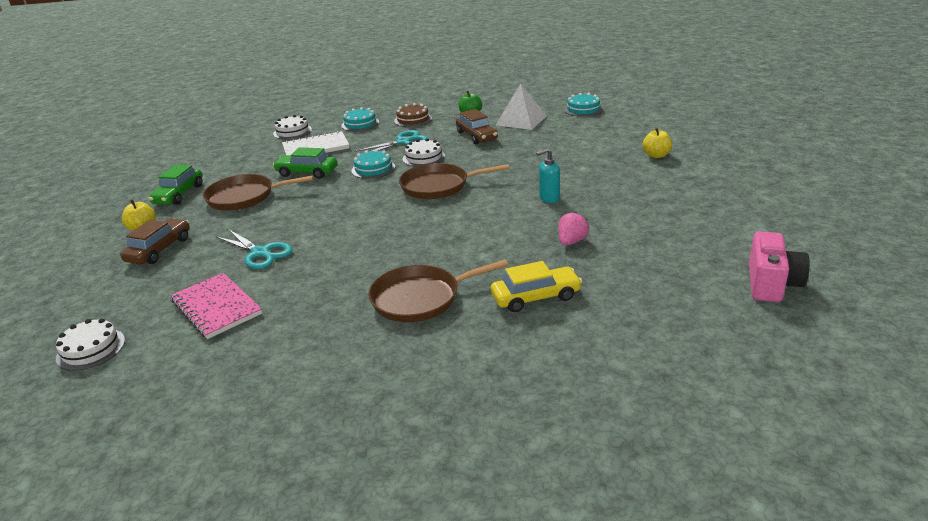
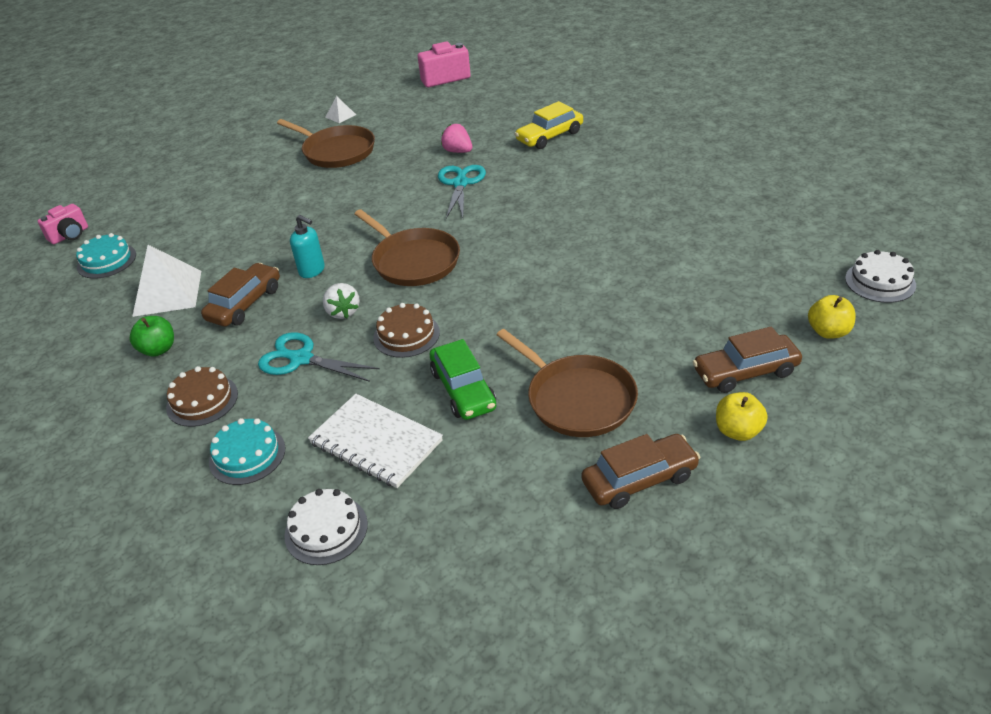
camera: 125 degrees left, 10 degrees up
(179, 194) = (639, 479): green car -> brown car
(216, 307) = (749, 257): pink notebook -> none
(260, 253) = (657, 292): turquoise scissors -> turquoise scissors (460, 183)
(373, 169) = (406, 335): turquoise cake -> brown cake
(420, 298) = (608, 175): brown pan -> brown pan (336, 151)
(423, 157) = (343, 312): white cake -> white strawberry
(536, 297) = (549, 136): yellow car -> yellow car turned 75 degrees counterclockwise
(549, 198) = (388, 188): turquoise soap dispenser -> turquoise soap dispenser (312, 270)
(571, 241) = (458, 151): pink strawberry -> pink strawberry turned 45 degrees clockwise
(631, 102) = (70, 235): none -> pink camera
(656, 155) = (245, 171): yellow apple -> yellow apple (828, 332)
(724, 207) = (340, 116): none -> white pyramid

